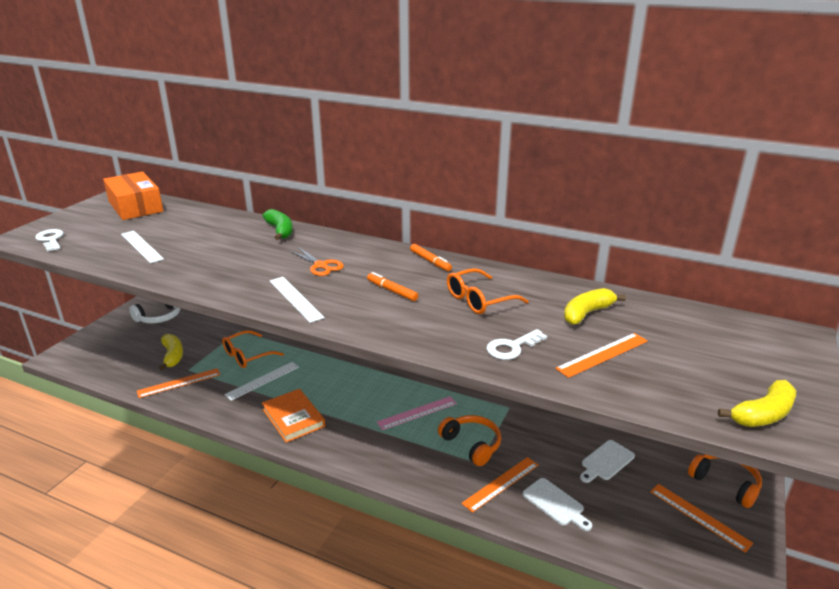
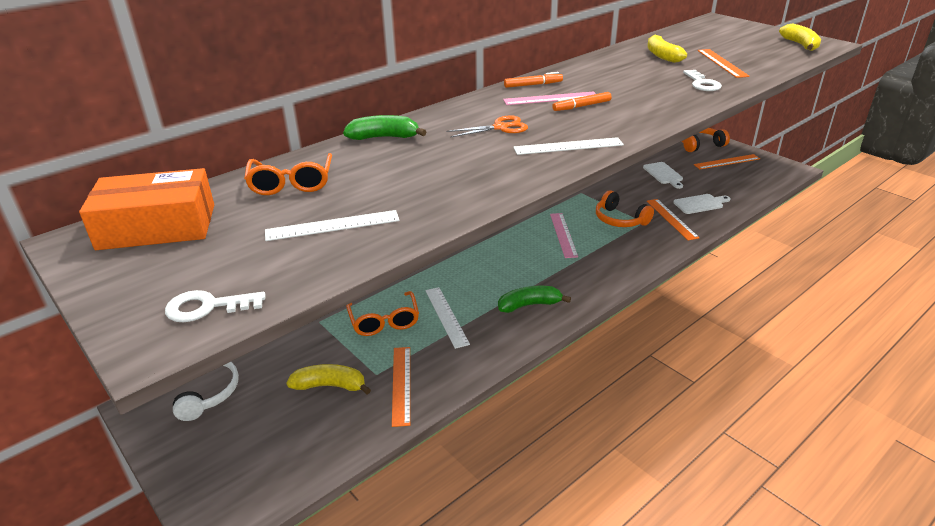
camera: 65 degrees left, 5 degrees up
(293, 418) = (529, 305): orange book -> green banana
(401, 274) = (550, 98): none -> pink ruler
(472, 444) = (620, 219): orange headphones -> orange headphones turned 120 degrees counterclockwise
(479, 300) = (620, 81): orange glasses -> orange glasses (291, 183)

